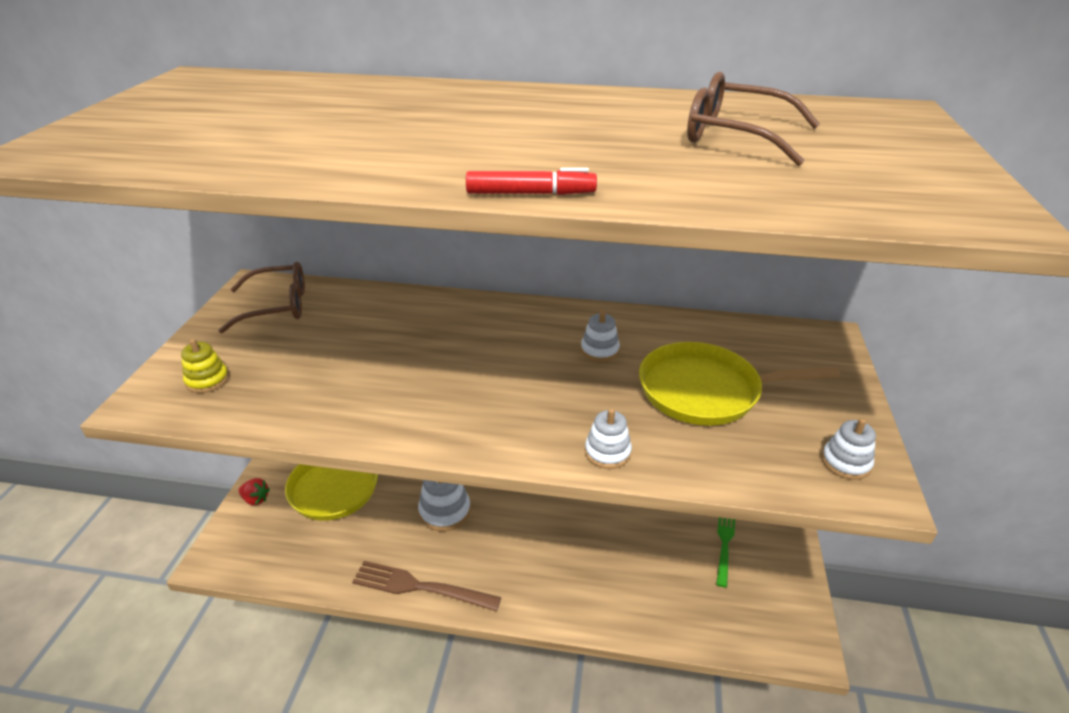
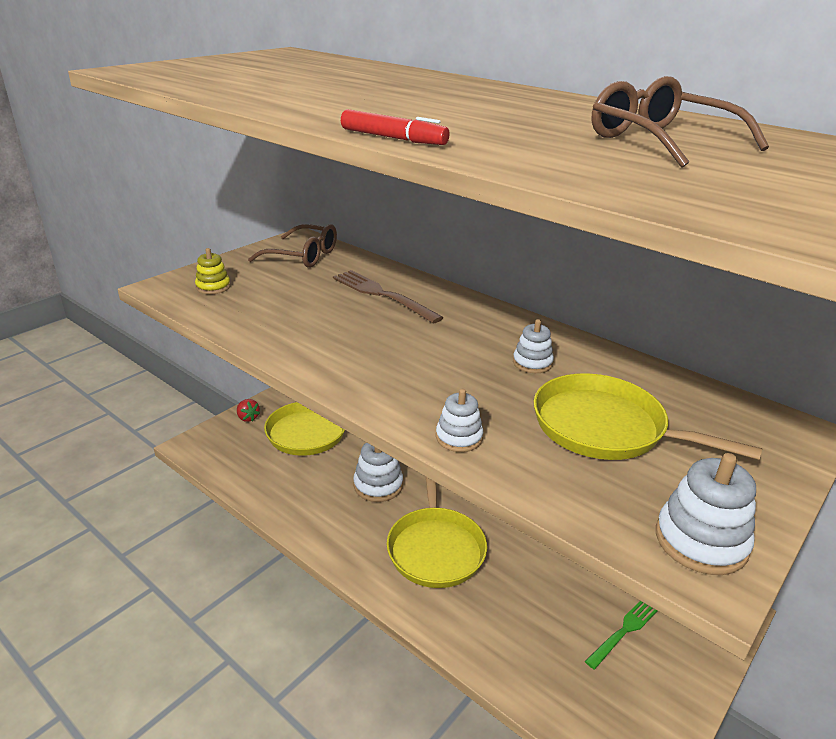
camera: 30 degrees right, 5 degrees down
(420, 587) = (316, 532): brown fork -> brown fork (382, 295)
(538, 547) = (435, 548): none -> yellow pan
(846, 462) = (701, 541): white stacking toy -> white stacking toy, size x1.59

